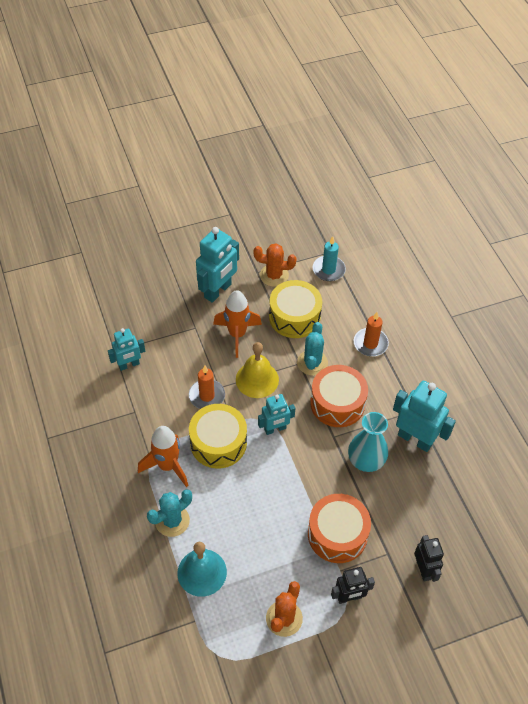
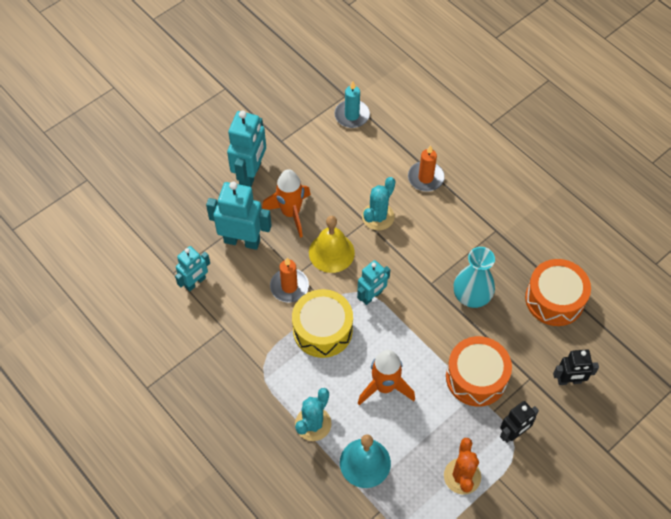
camera: 20 degrees left, 5 degrees up
(167, 466) = (283, 371): orange rocket -> orange rocket (384, 387)
(274, 275) = (300, 139): orange cactus -> none
(294, 317) = (340, 175): yellow drum -> none
(312, 363) = (378, 217): turquoise cactus -> turquoise cactus turned 45 degrees clockwise
(337, 403) = (420, 249): orange drum -> orange drum (554, 299)
(415, 439) = (508, 258): turquoise robot -> turquoise robot (242, 241)
(423, 570) = (569, 381): black robot -> black robot turned 120 degrees clockwise

